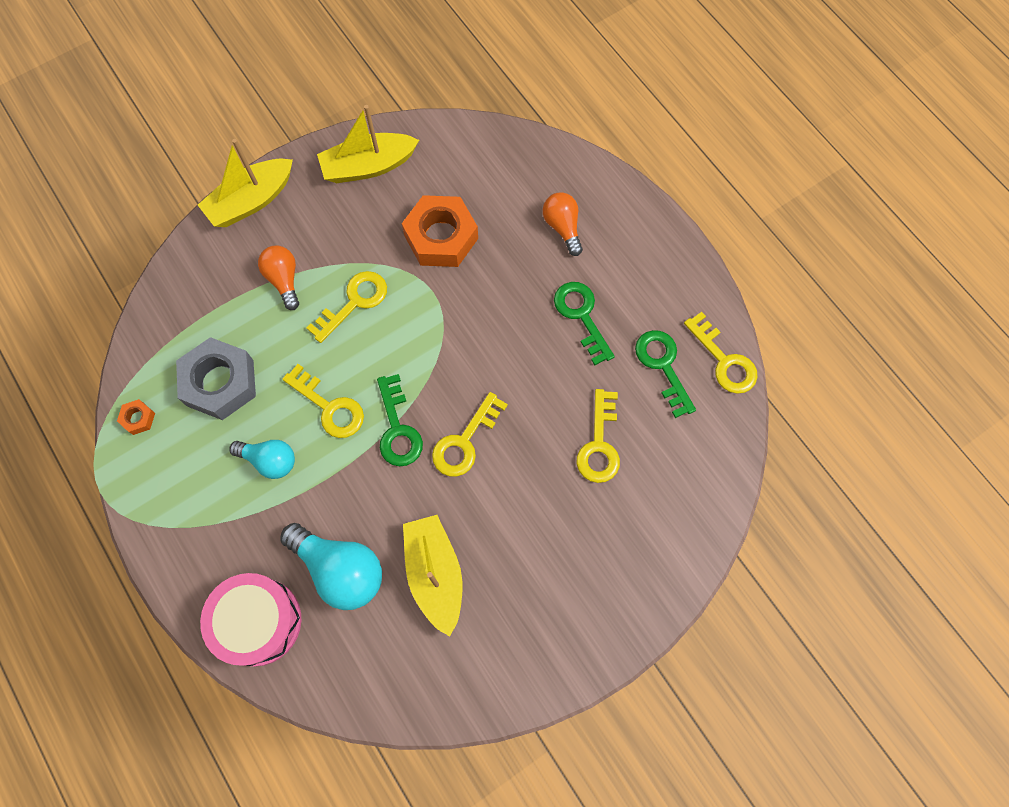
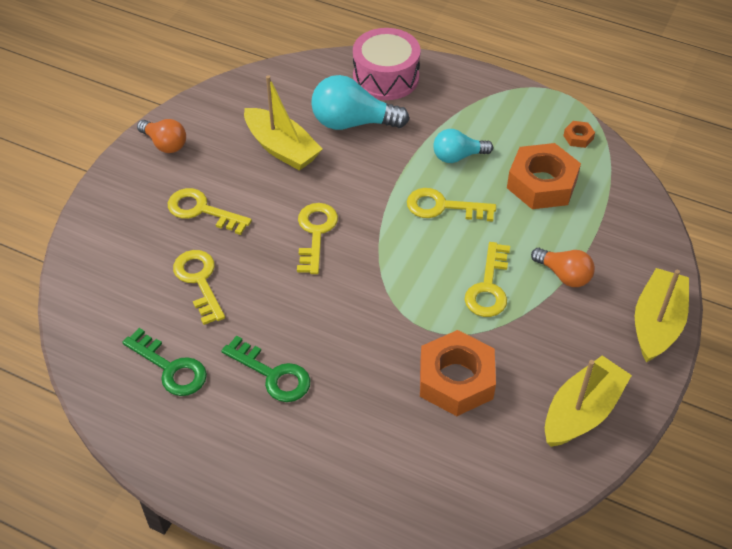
camera: 150 degrees right, 20 degrees down
(220, 383) = (542, 184): grey nut -> orange nut
(397, 428) = (377, 217): green key -> none
(562, 227) = (342, 450): orange light bulb -> orange light bulb (165, 144)
(724, 360) = (111, 401): yellow key -> yellow key (202, 210)

